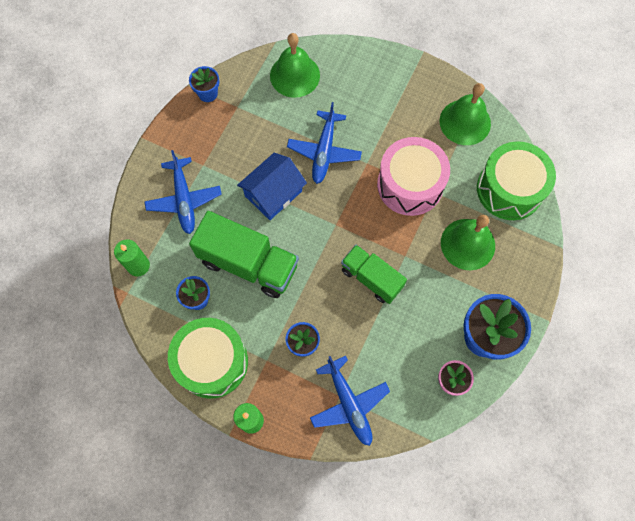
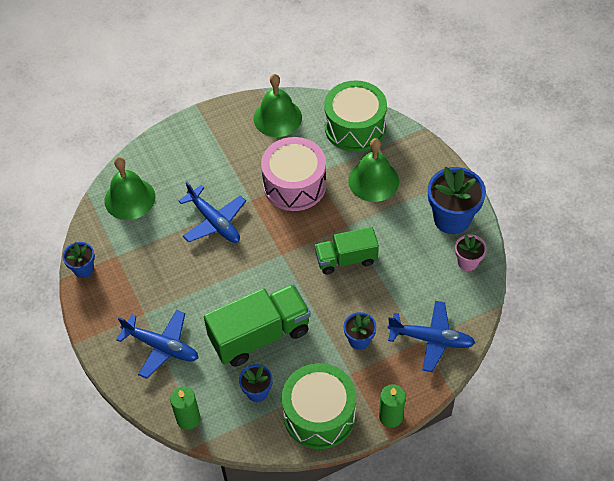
camera: 50 degrees left, 15 degrees down
(273, 193) = (216, 279): blue house -> none

